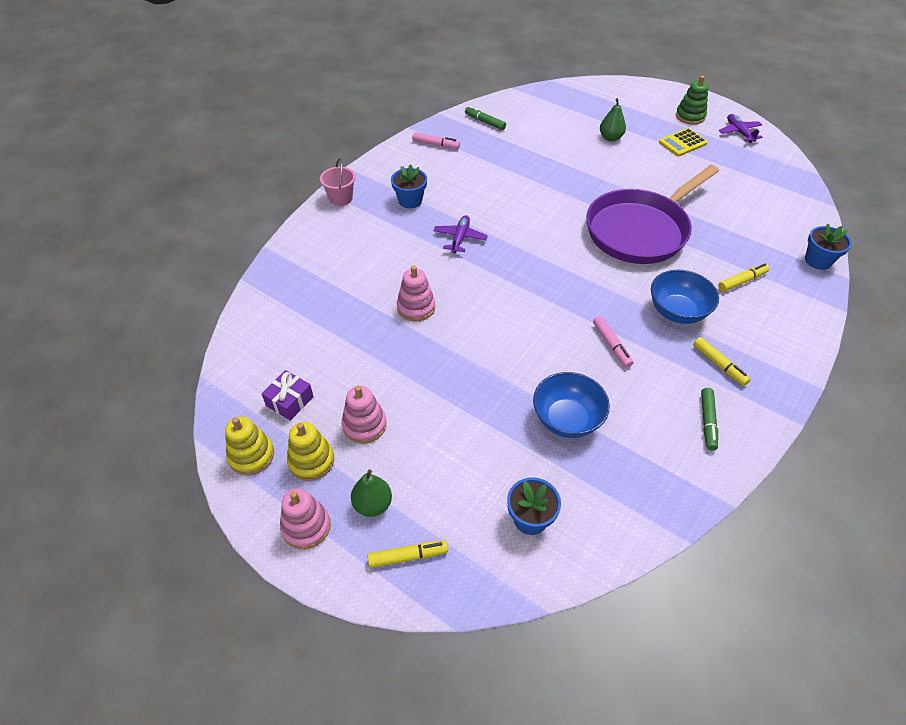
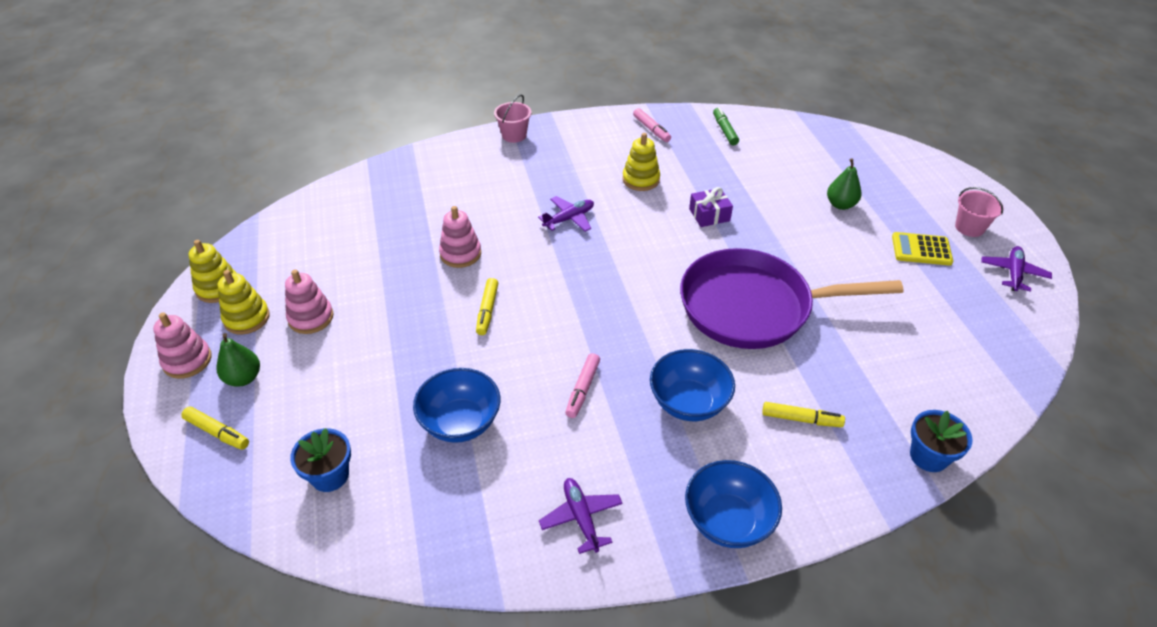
camera: 40 degrees right, 5 degrees down
(289, 401) = (287, 266): purple gift -> purple gift (709, 215)
(410, 200) = (567, 165): blue flower pot -> none
(473, 184) = (641, 179): none -> yellow stacking toy
(690, 116) = (969, 227): green stacking toy -> pink bucket
(707, 422) = (581, 518): green marker -> purple plane
(719, 365) = (664, 477): yellow marker -> yellow marker (487, 310)
(777, 364) = (728, 520): none -> blue bowl

